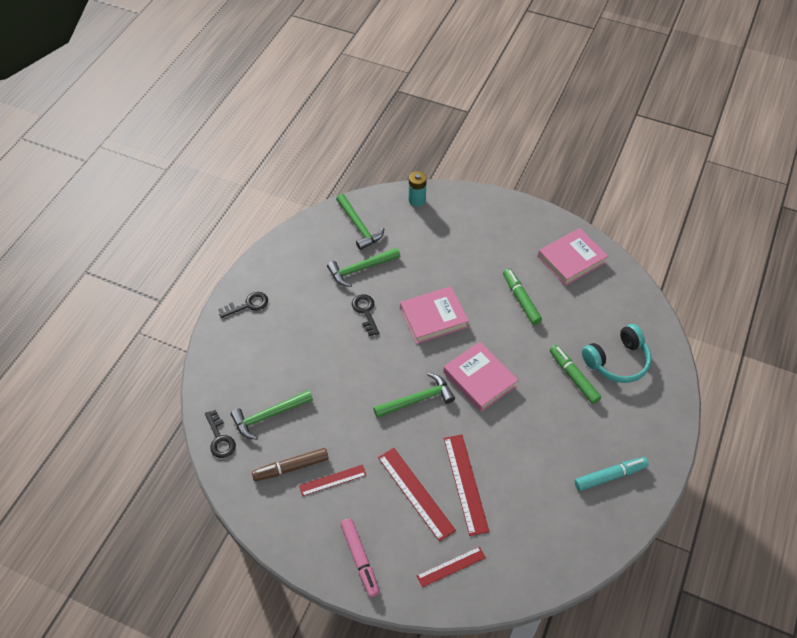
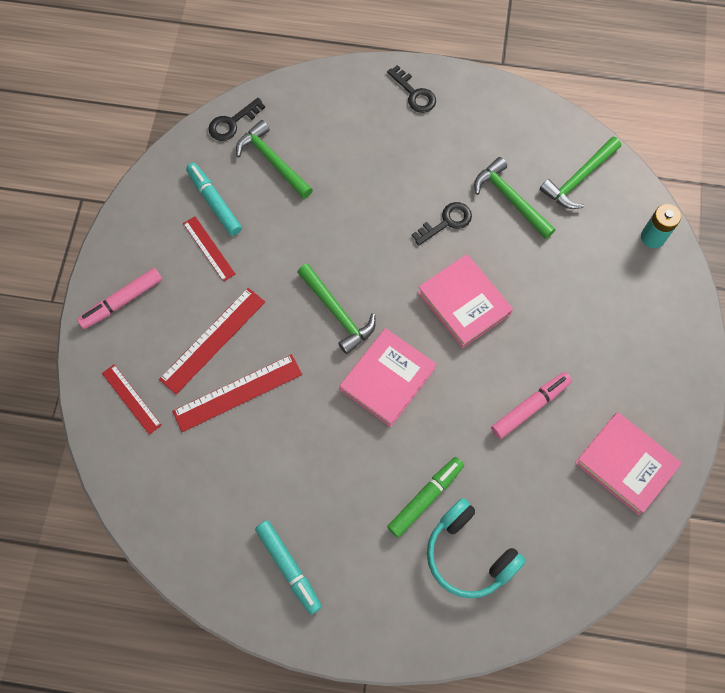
camera: 75 degrees right, 15 degrees up
(291, 467) = (214, 203): brown marker -> turquoise marker
(521, 300) = (530, 407): green marker -> pink marker

